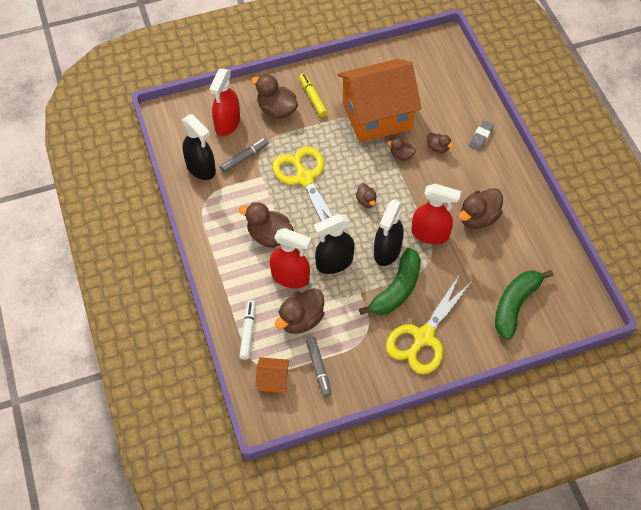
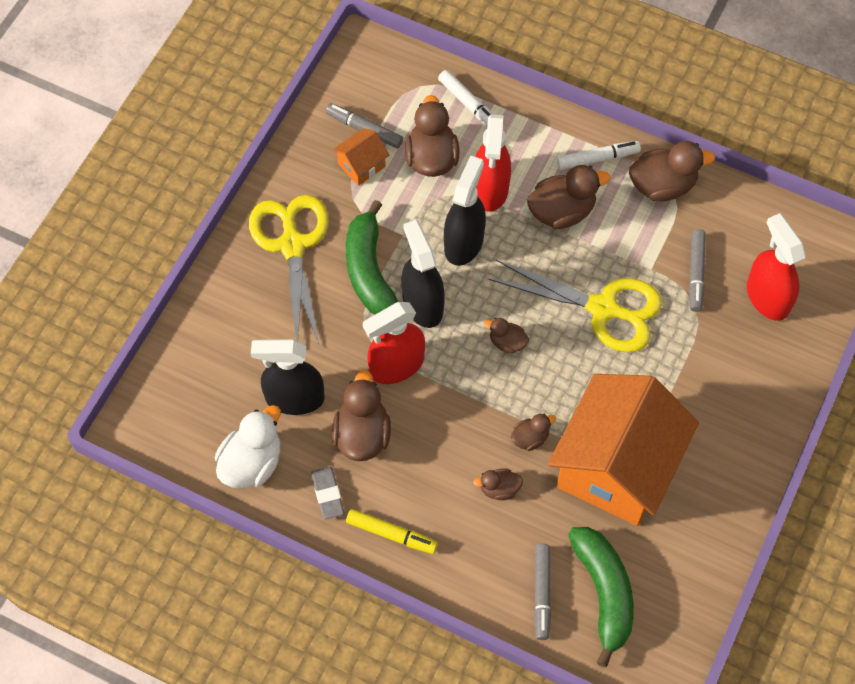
camera: 135 degrees right, 5 degrees up
(201, 168) = (724, 220): black spray bottle -> black spray bottle (294, 398)
(220, 246) = (597, 159): none -> white marker
(273, 380) = (395, 84): orange house -> orange house (361, 165)
(276, 110) = (737, 365): brown duck -> brown duck (662, 185)
(290, 277) = (490, 189): red spray bottle -> red spray bottle turned 60 degrees counterclockwise
(312, 97) = (718, 422): yellow marker -> yellow marker (391, 534)
(462, 99) = (541, 593): none -> grey marker
(481, 137) = (463, 554): grey eraser -> grey eraser (327, 494)
(515, 305) = (227, 362): green banana -> green banana (604, 593)
(545, 248) = (252, 463): none -> white duck

